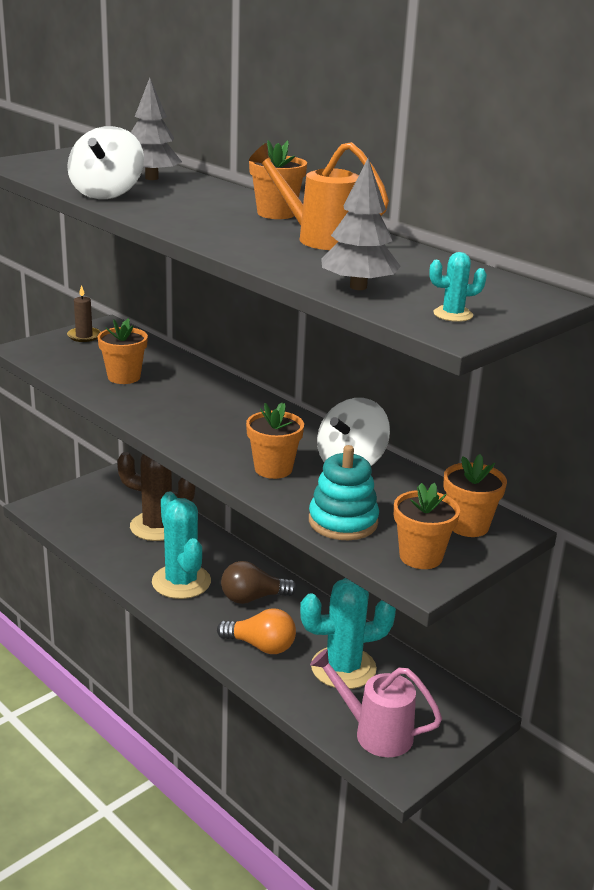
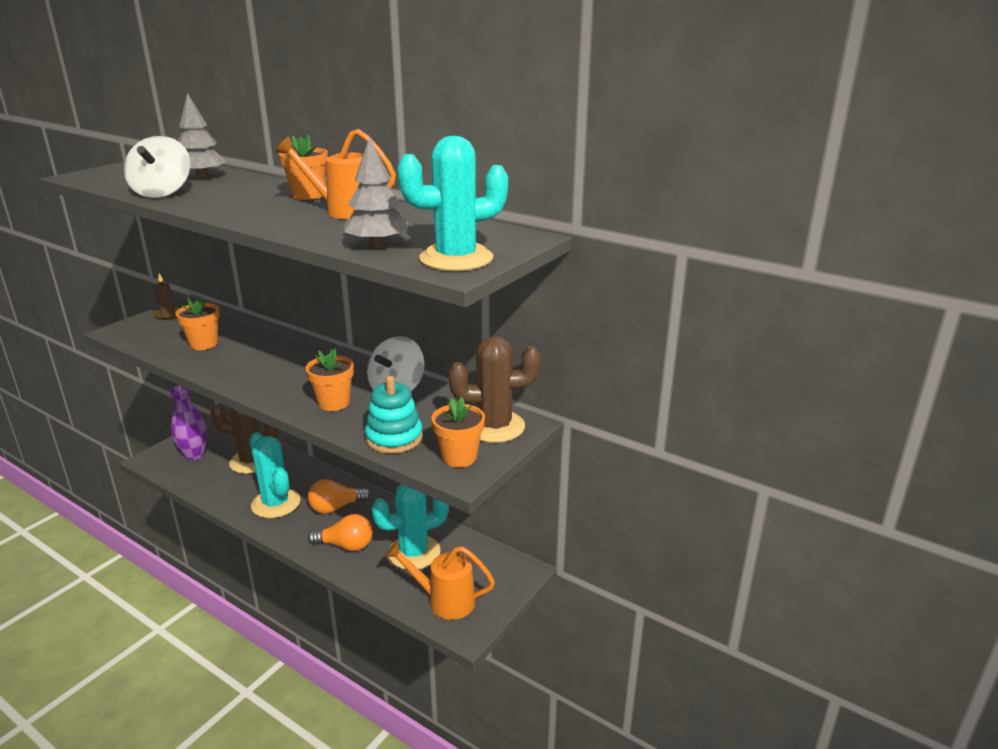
camera: 10 degrees left, 0 degrees up
(90, 509) = (194, 455): none -> purple vase
(253, 598) = (336, 507): brown light bulb -> orange light bulb
(375, 733) = (445, 601): pink watering can -> orange watering can
(453, 314) = (456, 259): turquoise cactus -> turquoise cactus, size x2.28
(468, 526) = (494, 427): orange flower pot -> brown cactus

